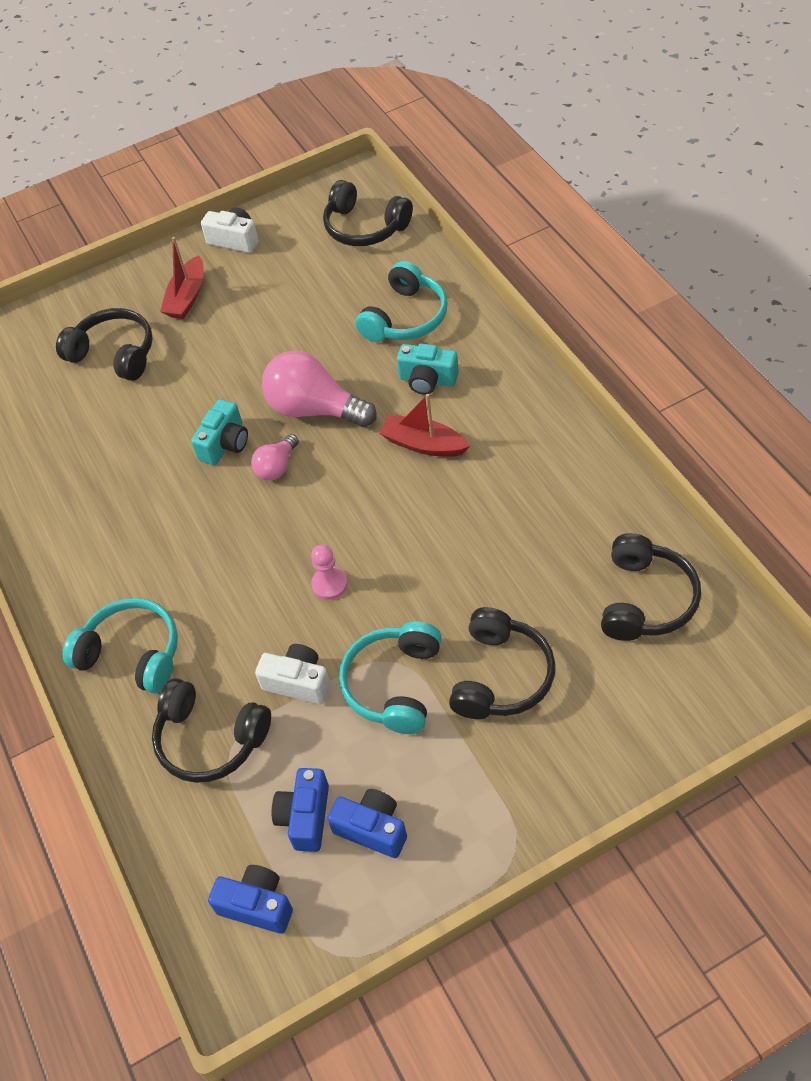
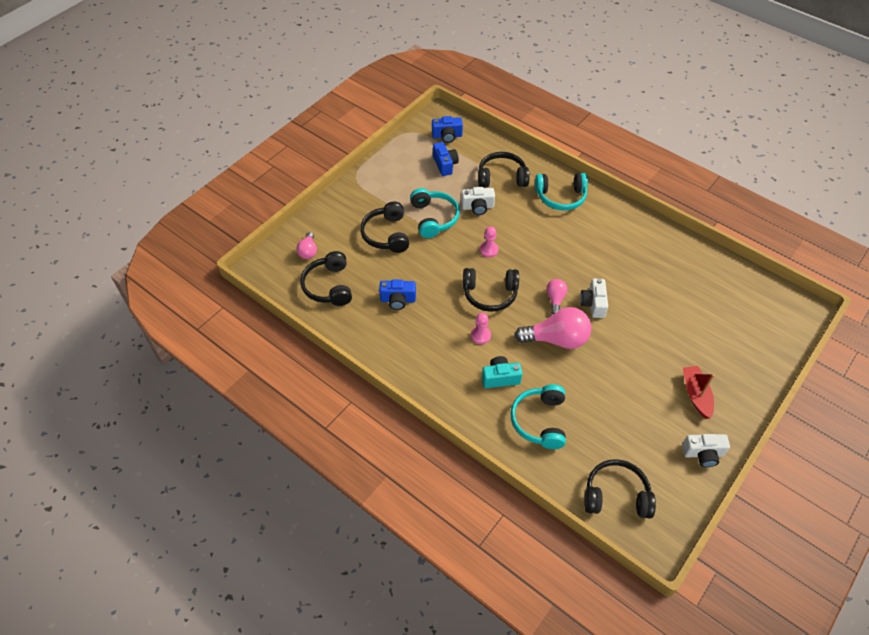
camera: 150 degrees right, 0 degrees up
(114, 354) = (705, 340): black headphones -> black headphones (490, 294)
(225, 444) = (593, 304): turquoise camera -> white camera
(372, 829) = (416, 168): blue camera -> blue camera (398, 300)
(424, 444) = (480, 335): red boat -> pink pawn
(668, 686) = (308, 251): none -> pink light bulb

